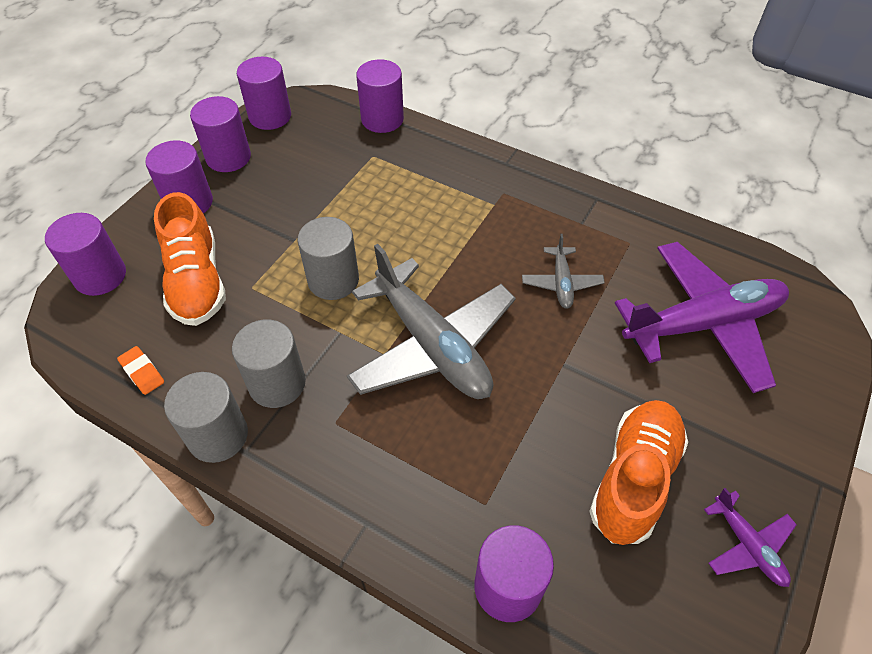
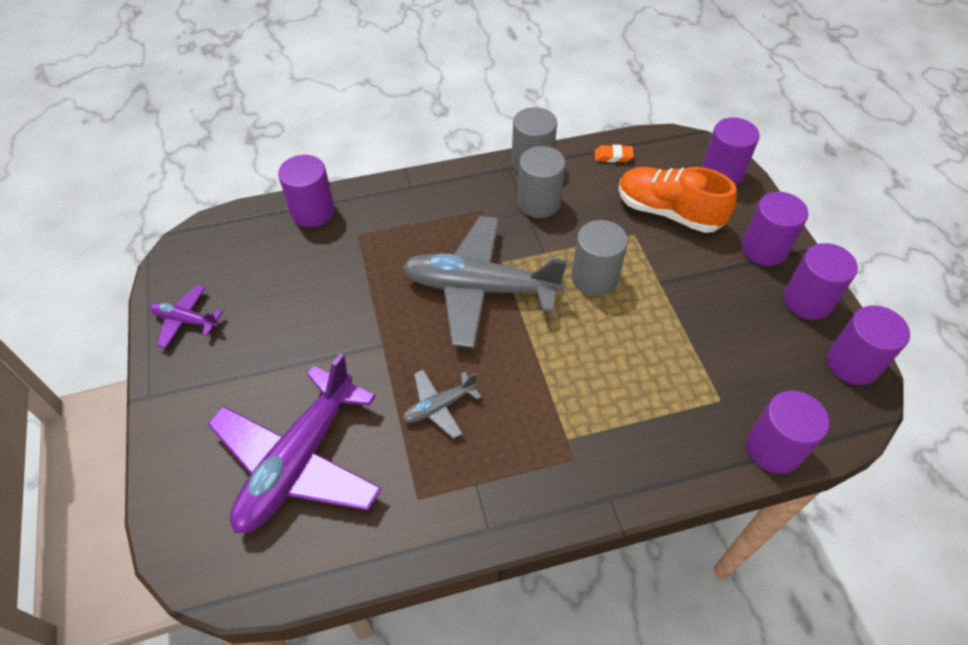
camera: 135 degrees right, 0 degrees up
(561, 283) = (439, 406): grey plane -> grey plane turned 75 degrees counterclockwise
(634, 479) = (279, 307): orange shoe -> none

